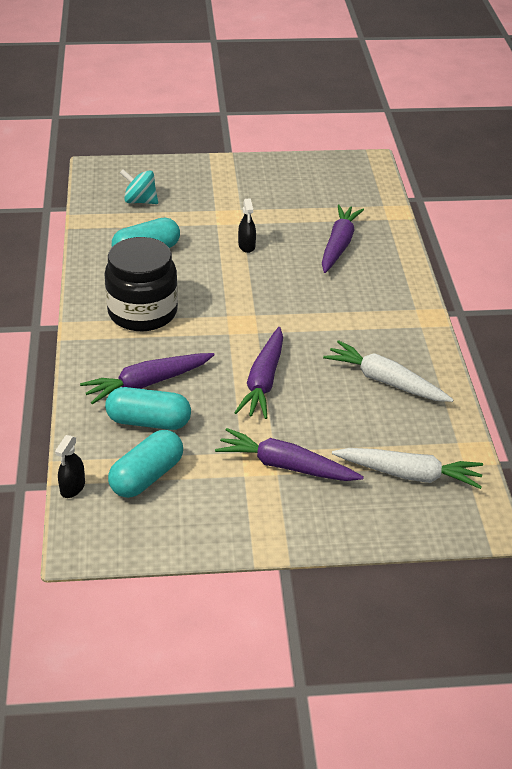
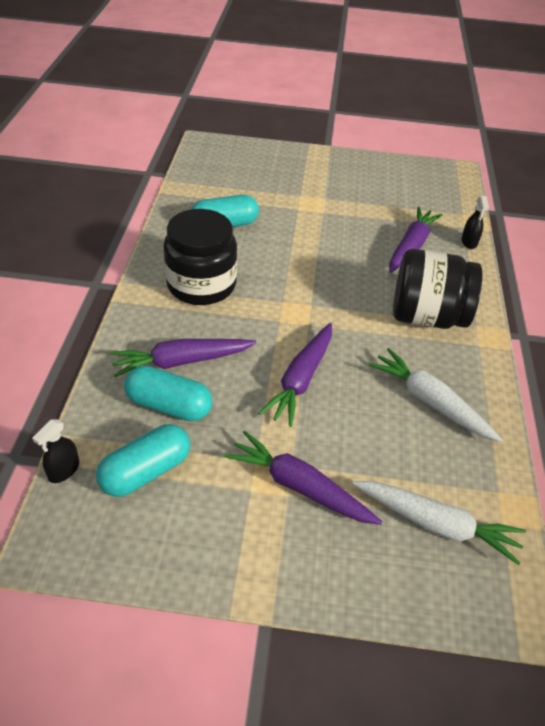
camera: 10 degrees right, 5 degrees up
(140, 201) = (233, 177): turquoise spinning top -> none
(246, 246) = (321, 234): black spray bottle -> black spray bottle (469, 242)
(367, 309) = (427, 317): none -> black jar

